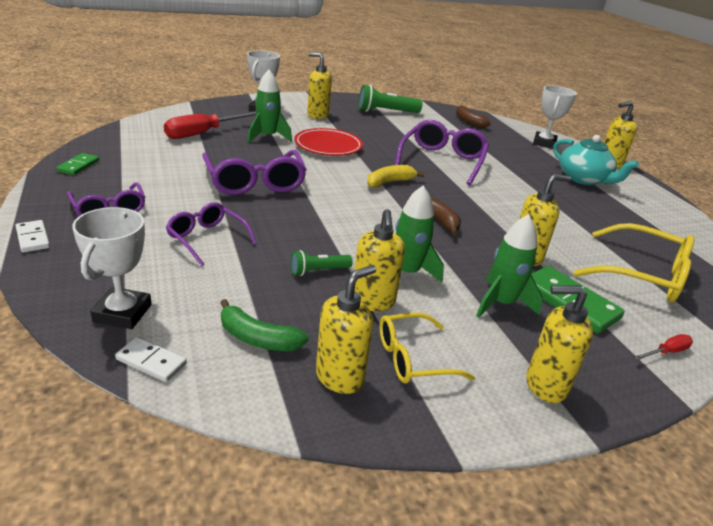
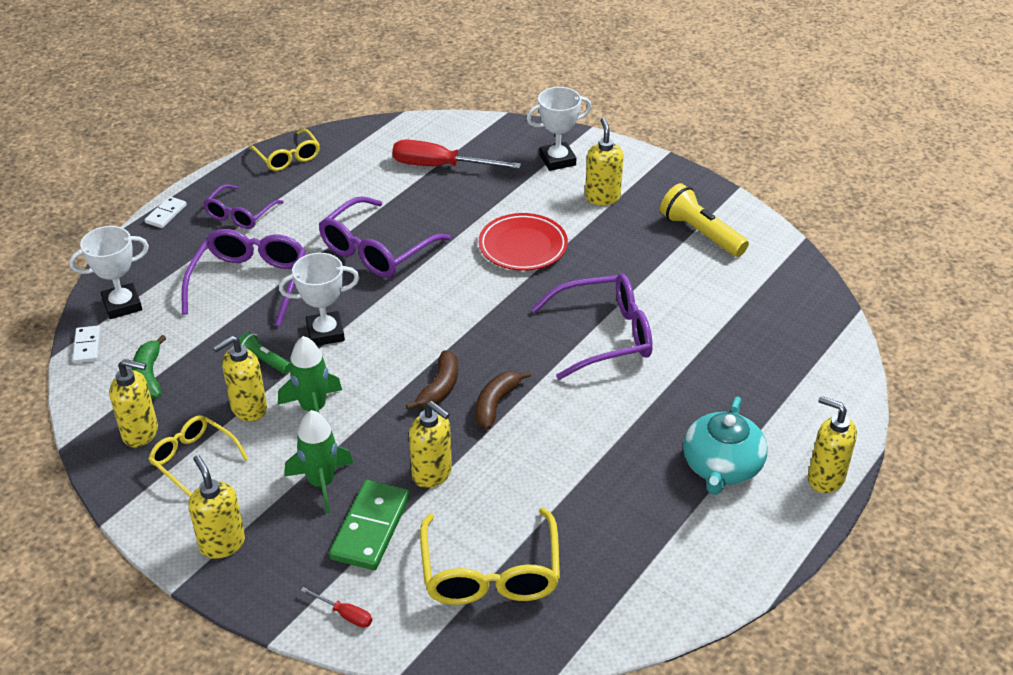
camera: 60 degrees right, 10 degrees up
(78, 166) = (287, 157): green domino -> yellow glasses
(207, 239) = (249, 283): purple glasses -> purple glasses, size x1.62
(267, 137) = (488, 202): green rocket -> none
(386, 112) = (701, 233): green flashlight -> yellow flashlight
(389, 182) = (488, 324): yellow banana -> none
(468, 121) = (783, 306): brown banana -> brown banana (496, 404)
(544, 143) = (809, 396): white trophy -> white trophy (325, 333)

